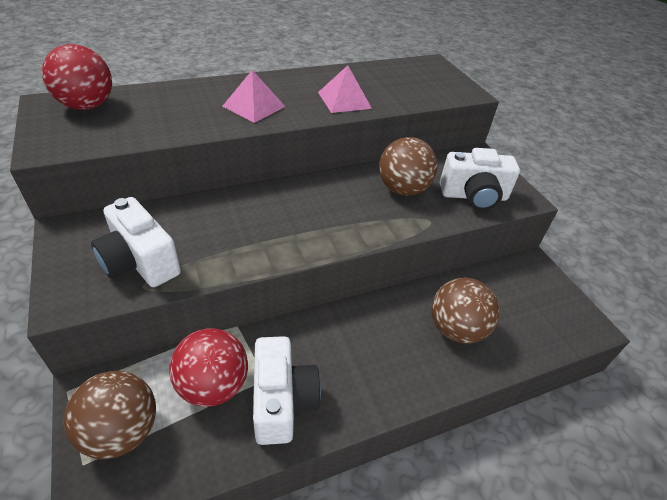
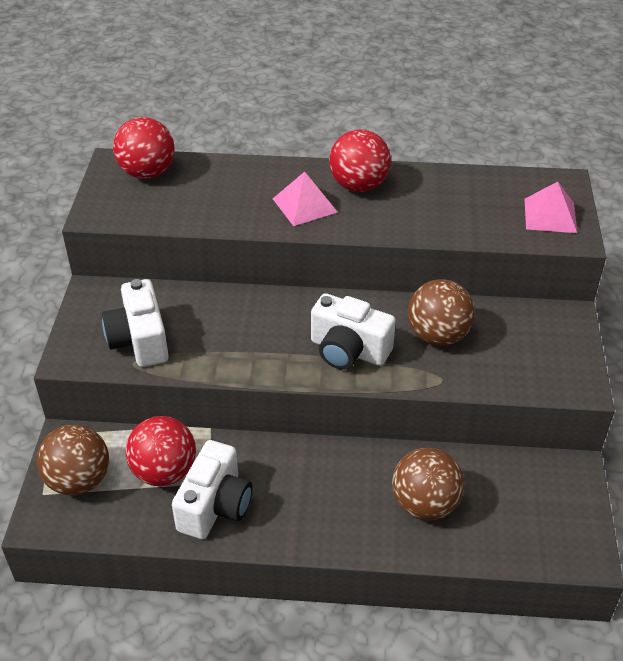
camera: 30 degrees right, 0 degrees up
(289, 86) = (358, 185): none -> red ball
(344, 100) = (408, 217): pink pyramid -> pink pyramid (550, 215)
(474, 196) = (517, 366): white camera -> white camera (348, 350)

